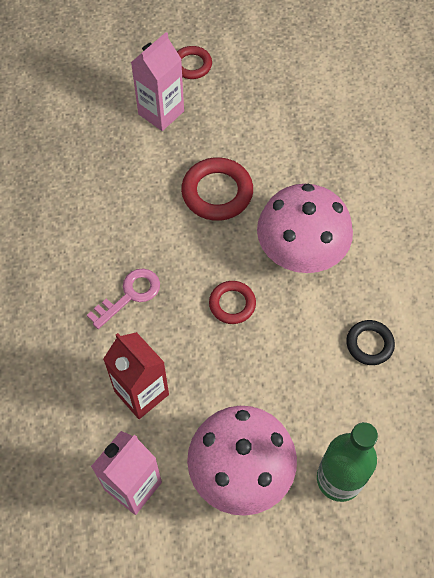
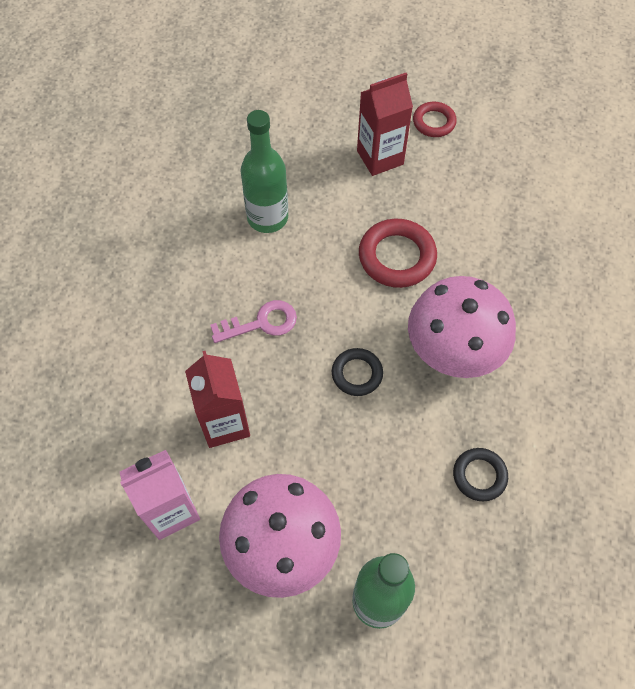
camera: 25 degrees right, 0 degrees up
(89, 202) = (267, 217): none -> green bottle
(161, 112) = (380, 157): pink carton -> red carton
(232, 304) = (357, 374): red ring -> black ring

